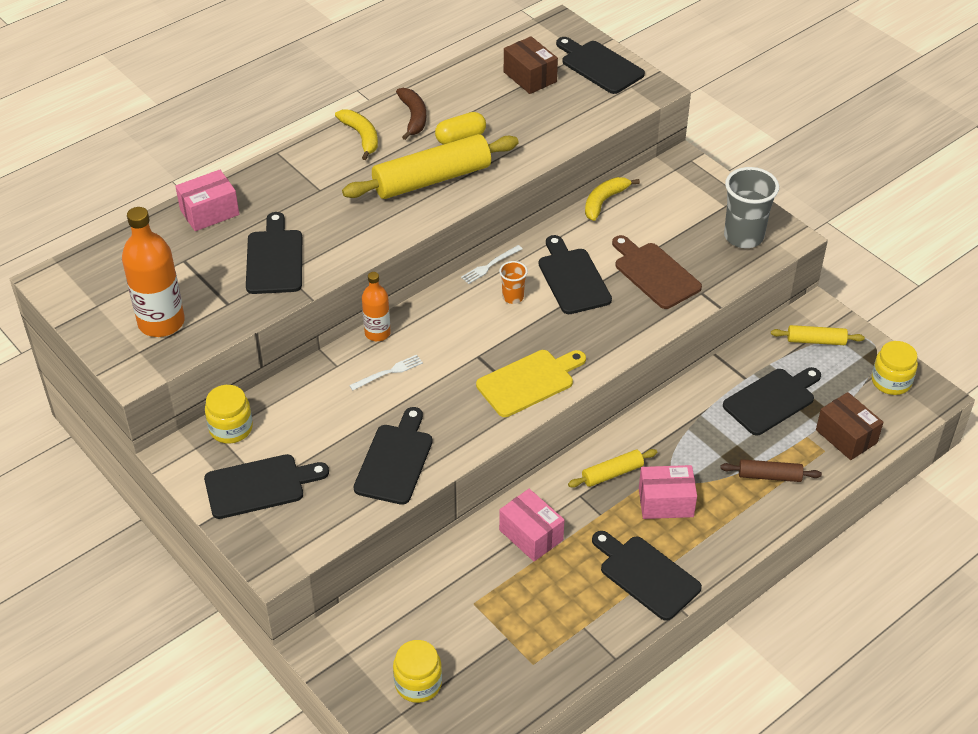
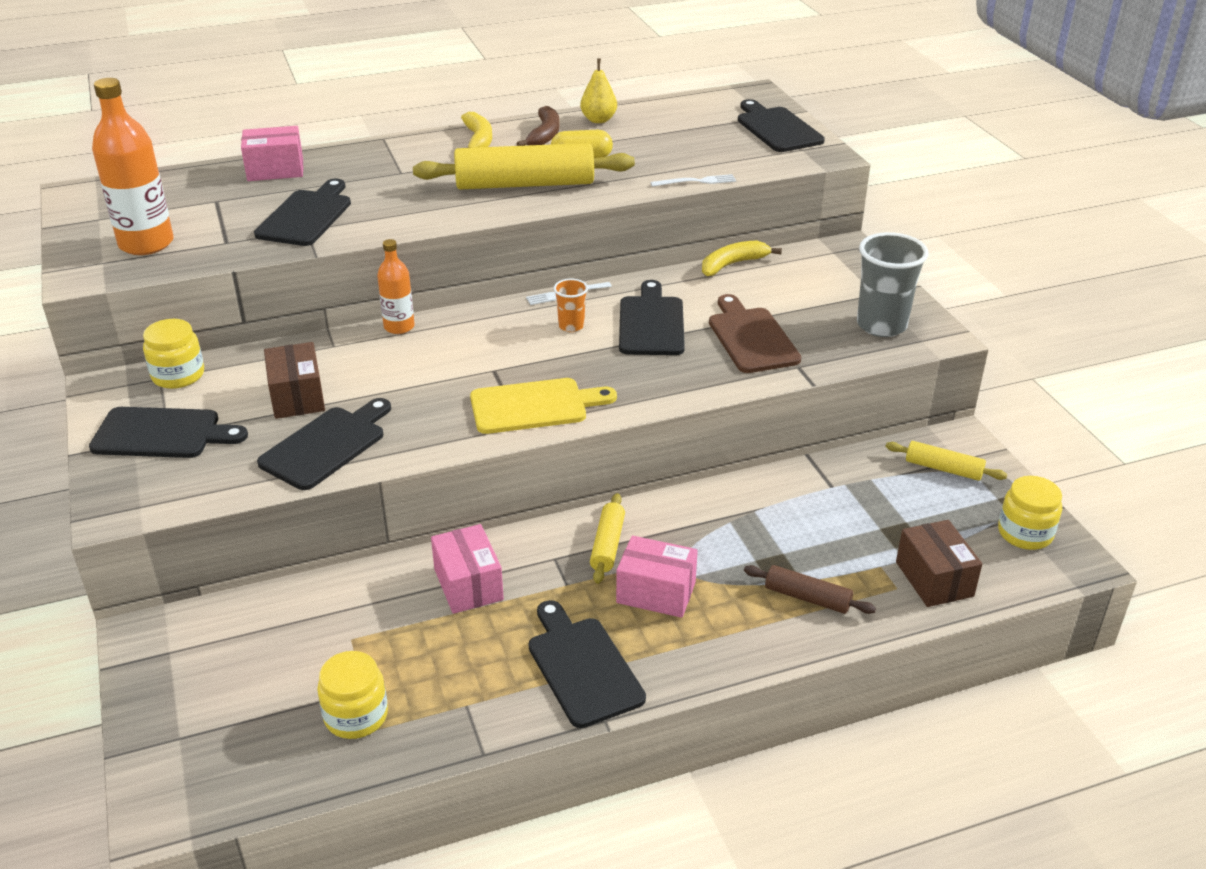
camera: 20 degrees right, 10 degrees down
(388, 372) = (383, 363): white fork -> white fork (696, 181)
(418, 683) = (223, 709): yellow jar -> yellow jar (356, 716)
(448, 88) = (598, 120): none -> yellow pear
(530, 77) = (693, 125): brown box -> brown box (297, 397)
(612, 473) = (608, 545): yellow rolling pin -> yellow rolling pin turned 75 degrees counterclockwise
(772, 400) = (854, 517): black cutting board -> none

